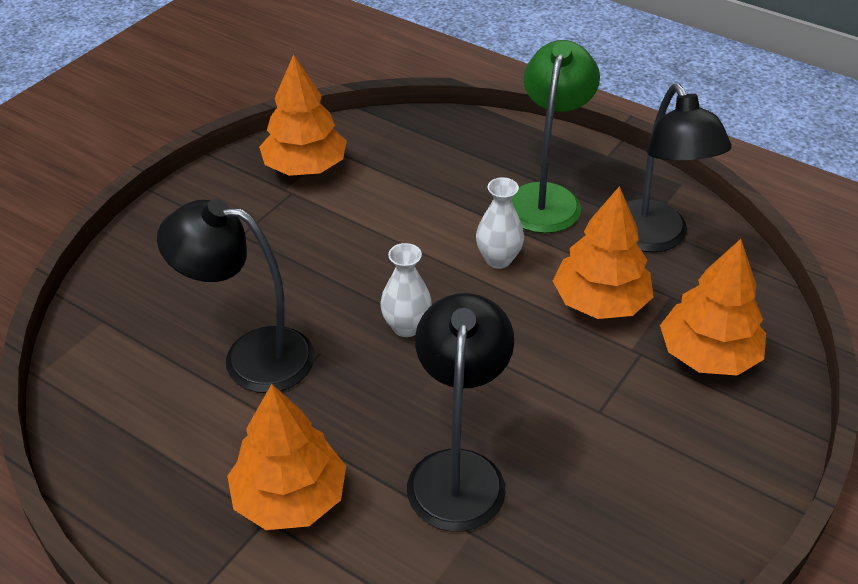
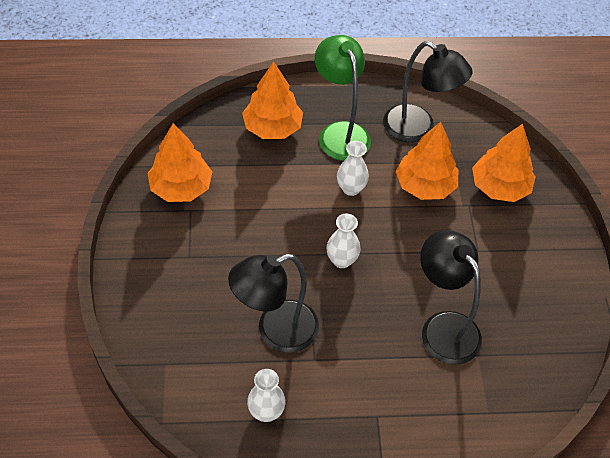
camera: 40 degrees left, 10 degrees up
(149, 431) = (266, 412): none -> white vase
(289, 498) = (377, 397): orange tree -> orange tree (272, 128)

